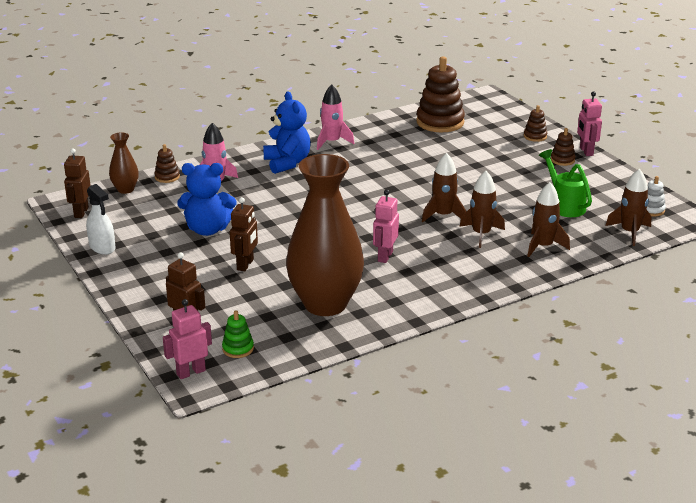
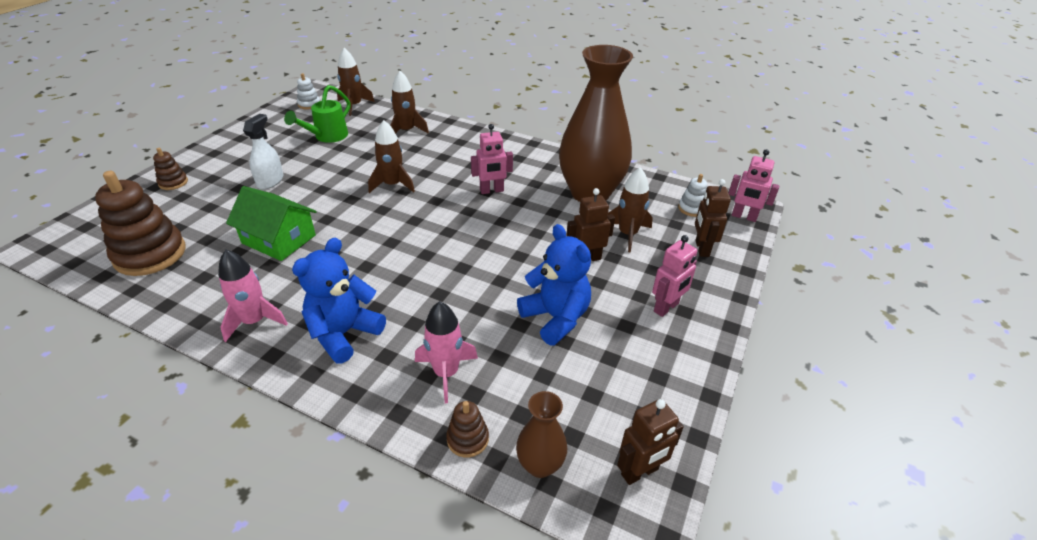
camera: 125 degrees left, 10 degrees up
(102, 247) = (679, 385): white spray bottle -> white spray bottle (270, 181)
(238, 349) = (692, 208): green stacking toy -> white stacking toy
(412, 160) = (279, 239): none -> green house
(481, 234) = (411, 159): brown rocket -> brown rocket (627, 234)
(562, 160) = (229, 156): brown stacking toy -> none
(586, 151) = (202, 149): pink robot -> pink robot (666, 308)

